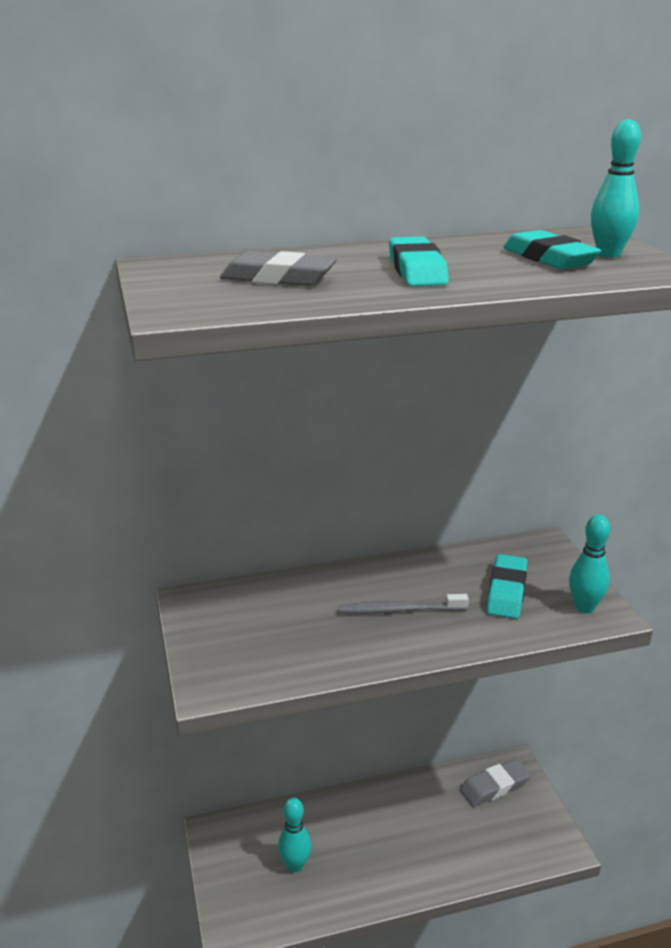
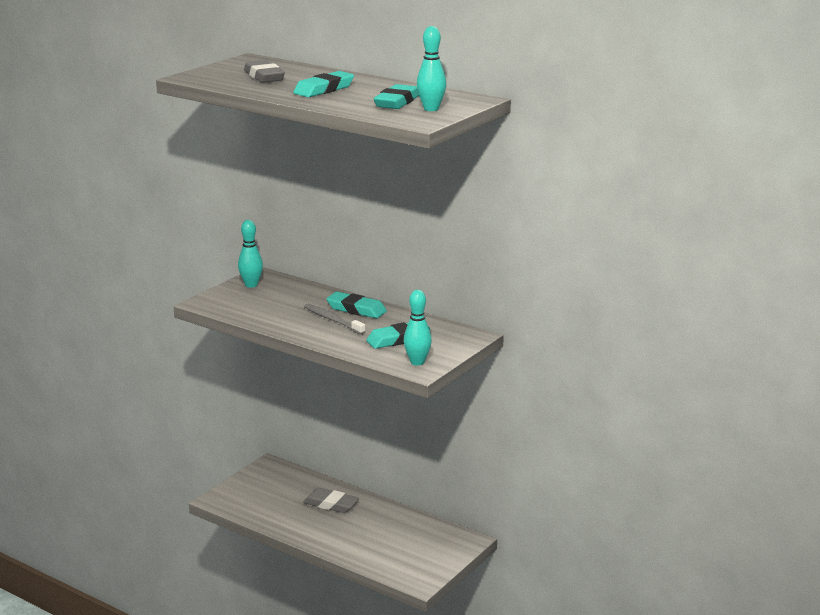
camera: 50 degrees right, 5 degrees down
(295, 865) = (281, 499): turquoise bowling pin -> turquoise bowling pin (251, 285)
(389, 581) = (356, 309): none -> turquoise eraser
(494, 786) = (437, 539): grey eraser -> grey eraser (331, 504)

